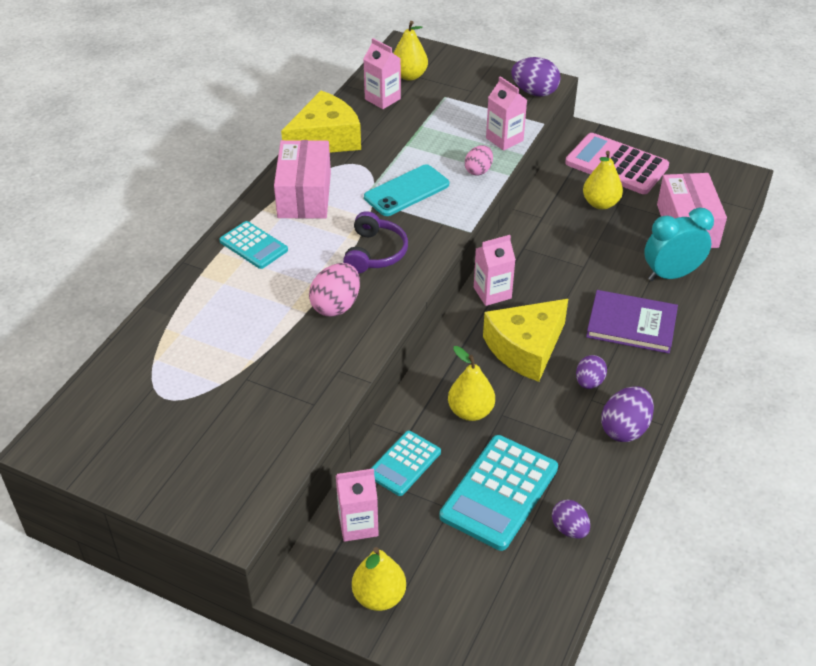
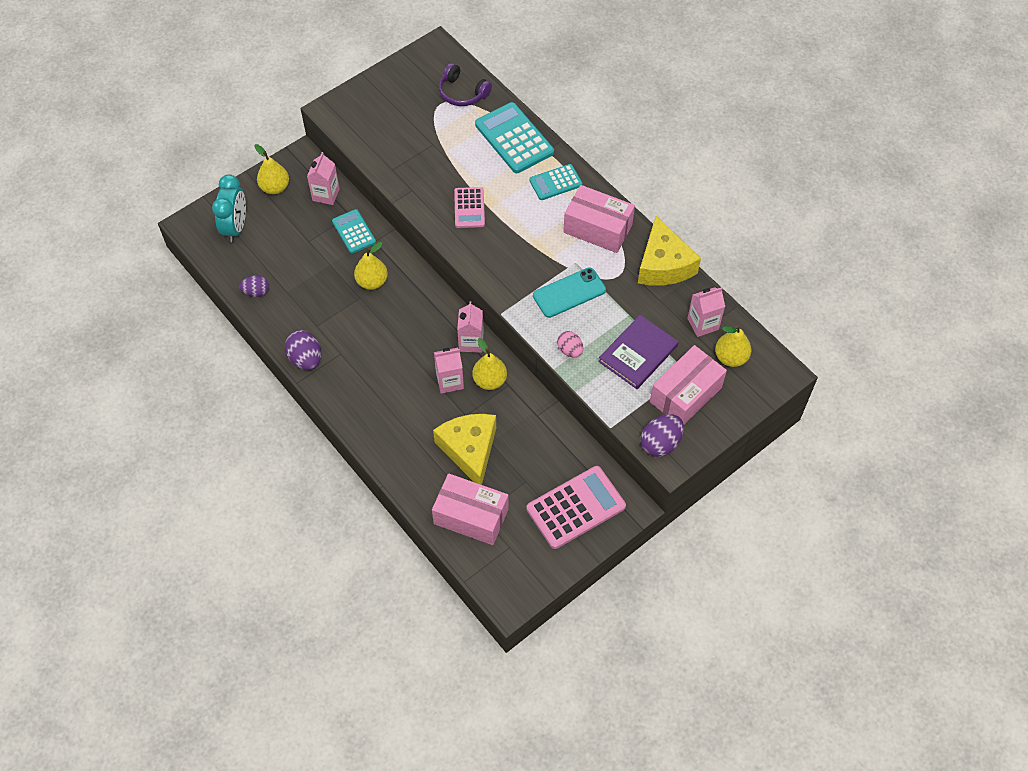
camera: 115 degrees right, 15 degrees up
(336, 306) = (469, 208): pink egg -> pink calculator
(375, 253) = (510, 247): purple headphones -> purple headphones (462, 93)
(406, 191) = (569, 293): turquoise phone -> turquoise phone turned 75 degrees clockwise
(471, 90) = (685, 394): none -> pink box
(499, 492) = (303, 269): turquoise calculator -> turquoise calculator (514, 138)
(504, 139) = (602, 387): pink carton -> pink carton (449, 381)
(525, 348) = (406, 337): yellow cheese -> yellow cheese (469, 450)
(589, 382) = (355, 359): purple egg -> none
(600, 203) = (531, 467): yellow pear -> yellow pear (489, 380)
(631, 324) = (390, 414): purple book -> purple book (638, 353)
(671, 274) = (424, 470): turquoise clock -> turquoise clock (236, 227)

